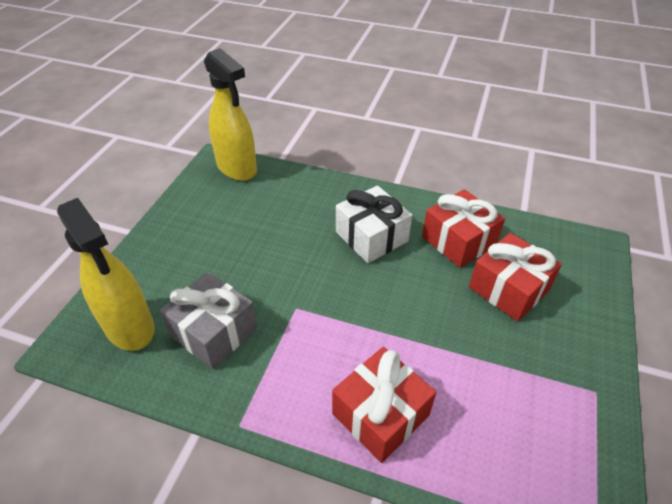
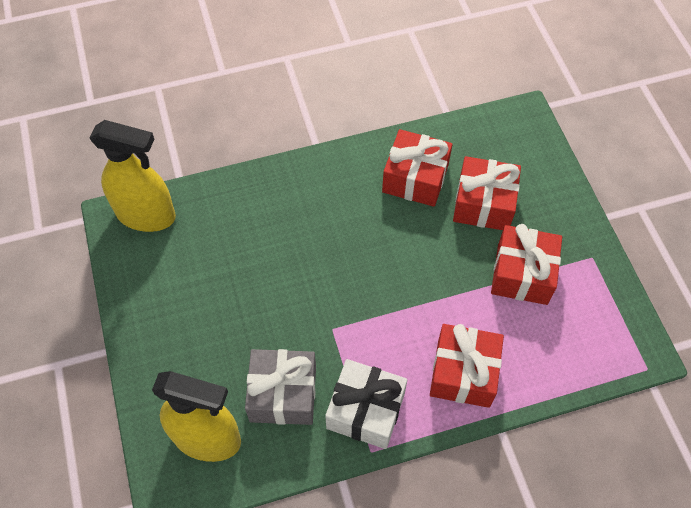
camera: 35 degrees left, 15 degrees up
(371, 236) = (340, 218): white gift -> white gift (365, 410)
(506, 364) = (522, 274): none -> red gift

